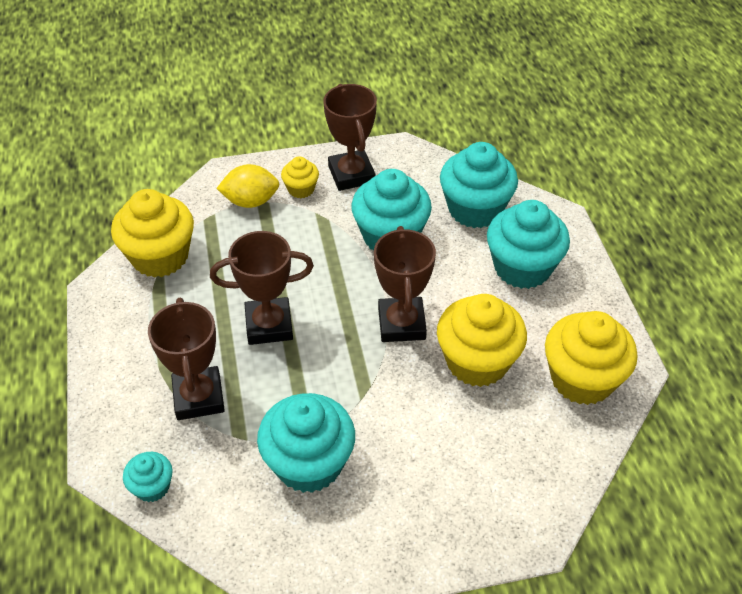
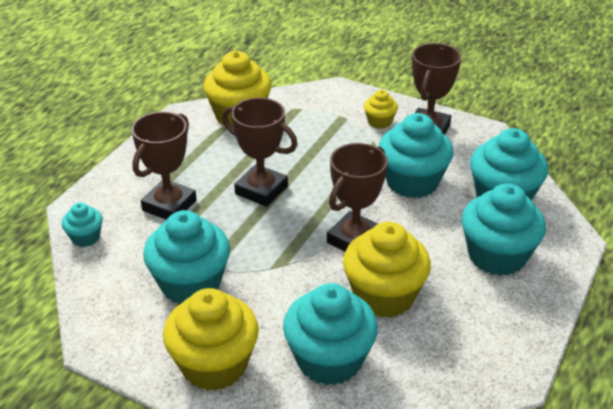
camera: 40 degrees right, 10 degrees down
(251, 201) = (335, 113): yellow lemon -> none
(496, 450) = (329, 360): none -> turquoise cupcake
(582, 379) = (457, 358): yellow cupcake -> yellow cupcake (214, 365)

